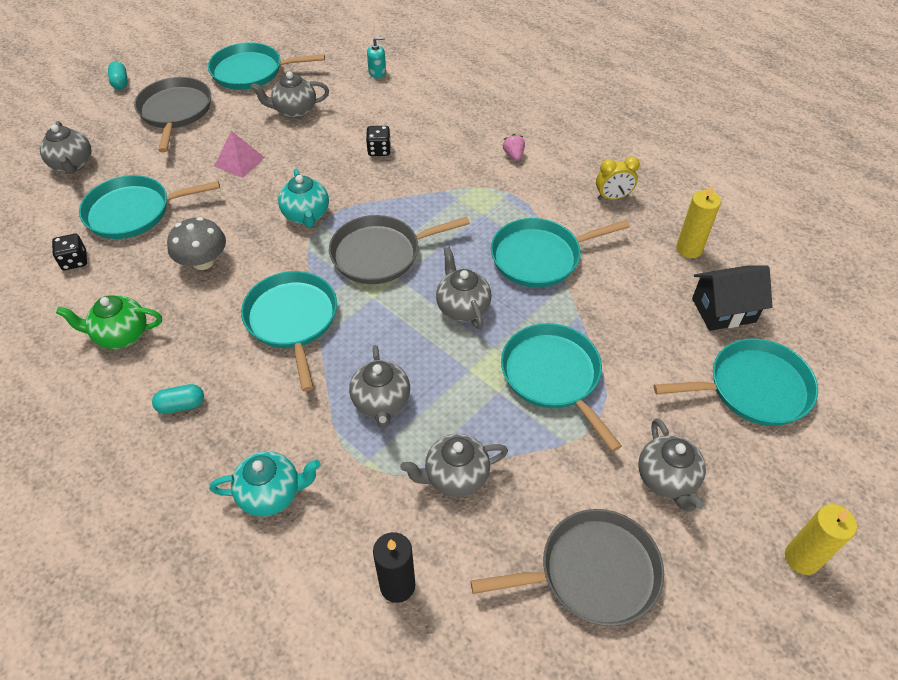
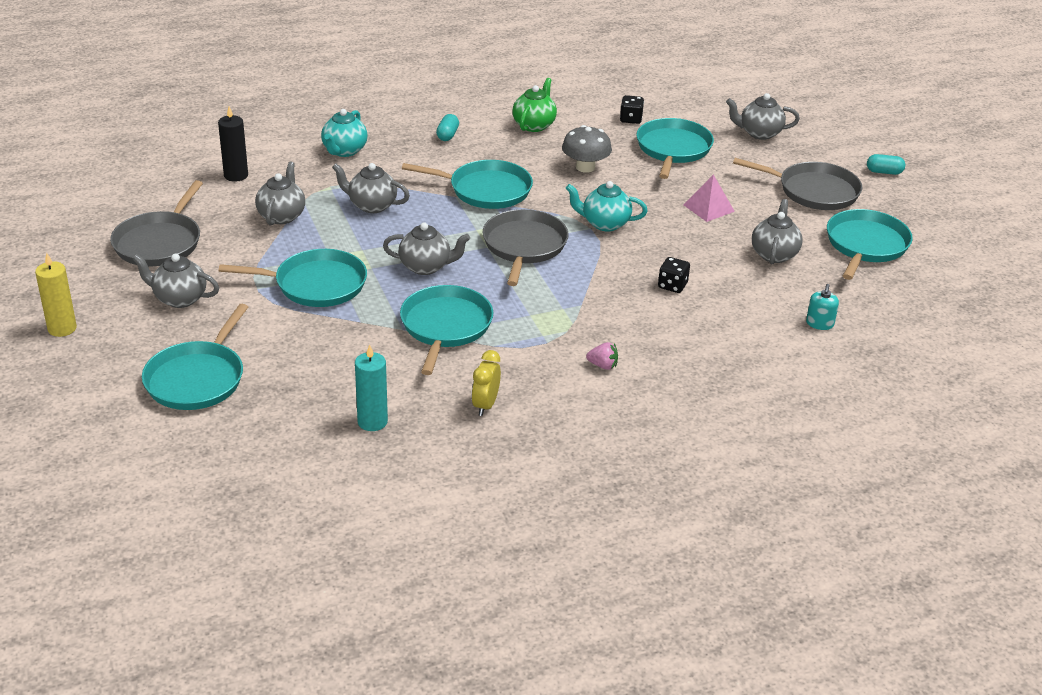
camera: 115 degrees right, 15 degrees down
(689, 249) = (372, 422): yellow candle -> turquoise candle
(723, 310) = (284, 405): black house -> none

